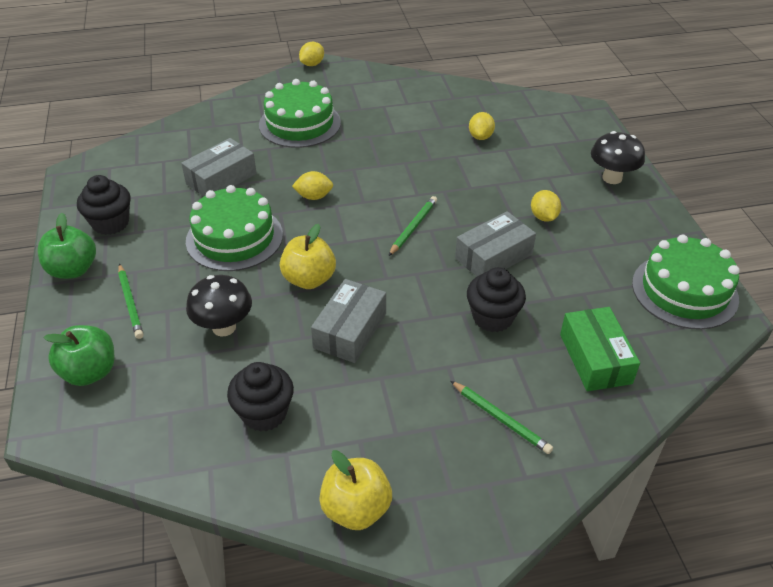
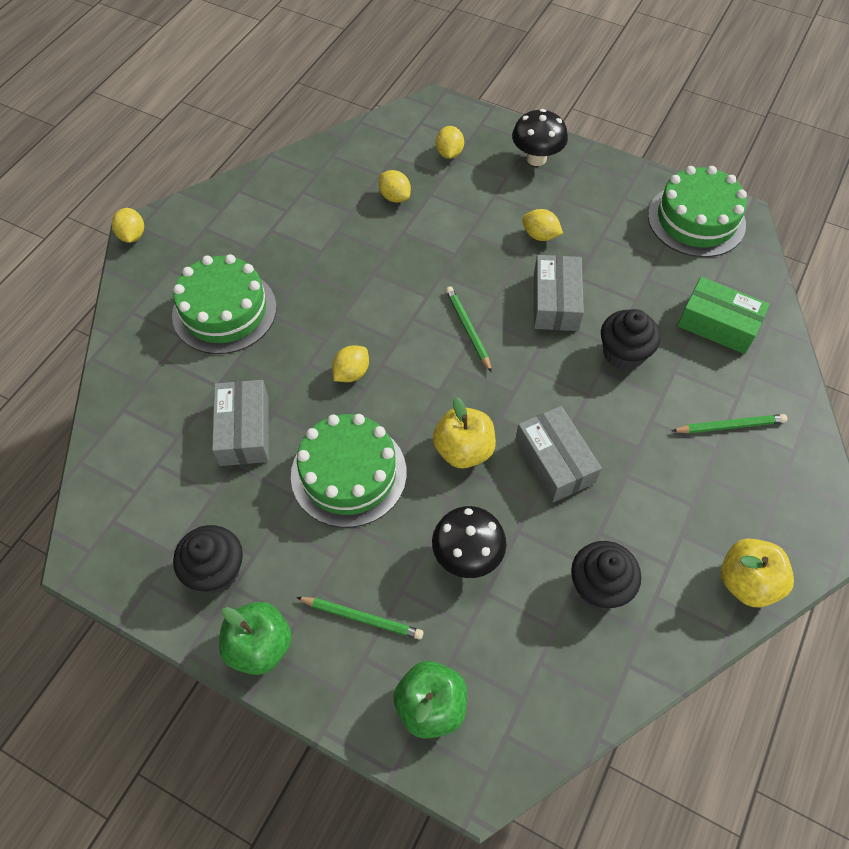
camera: 50 degrees left, 15 degrees up
(553, 138) = (449, 153): none -> yellow lemon

